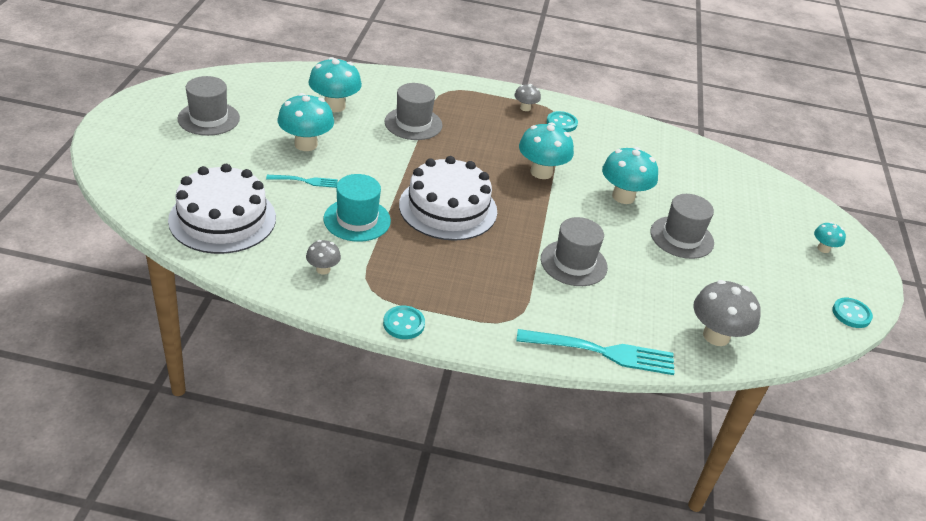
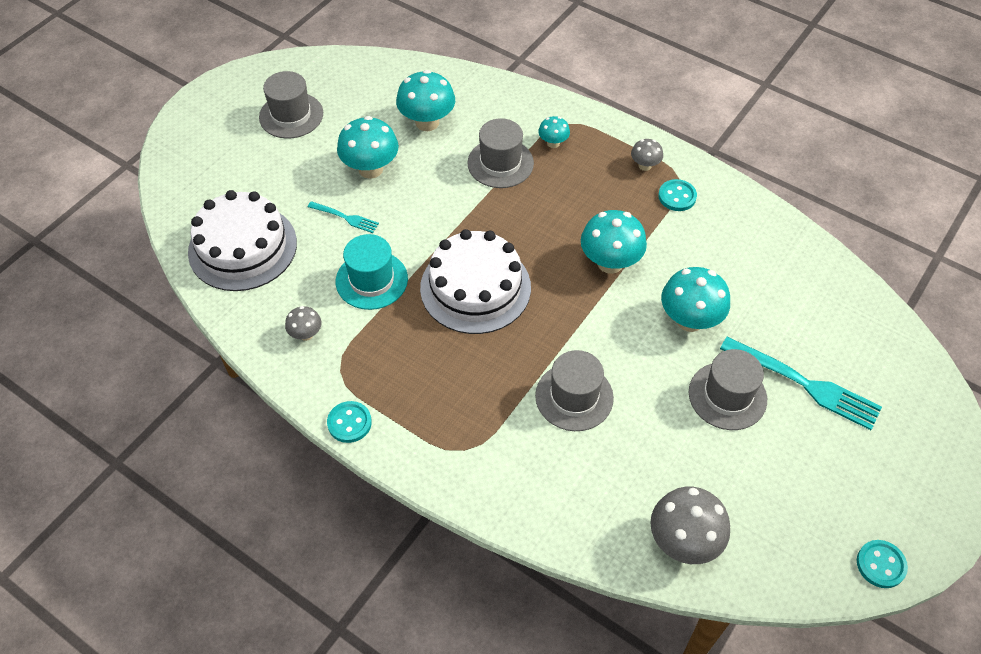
camera: 30 degrees right, 15 degrees up
(602, 352) = (536, 521): turquoise fork -> turquoise fork (804, 384)
(823, 248) = (908, 461): turquoise mushroom -> turquoise mushroom (553, 143)

